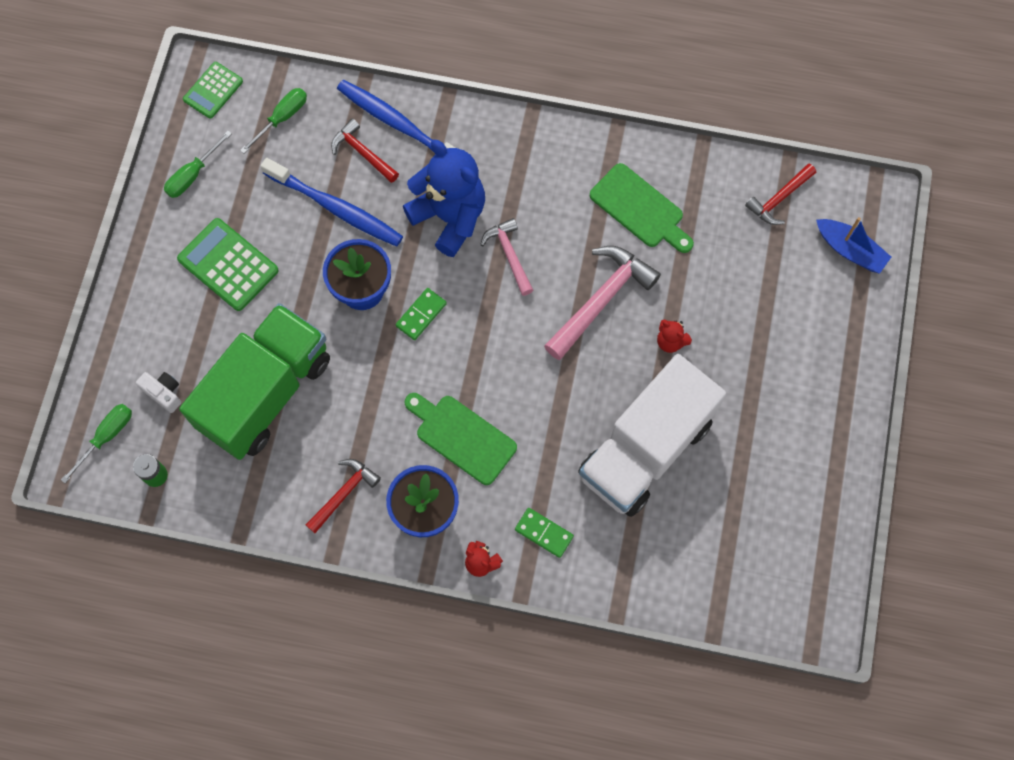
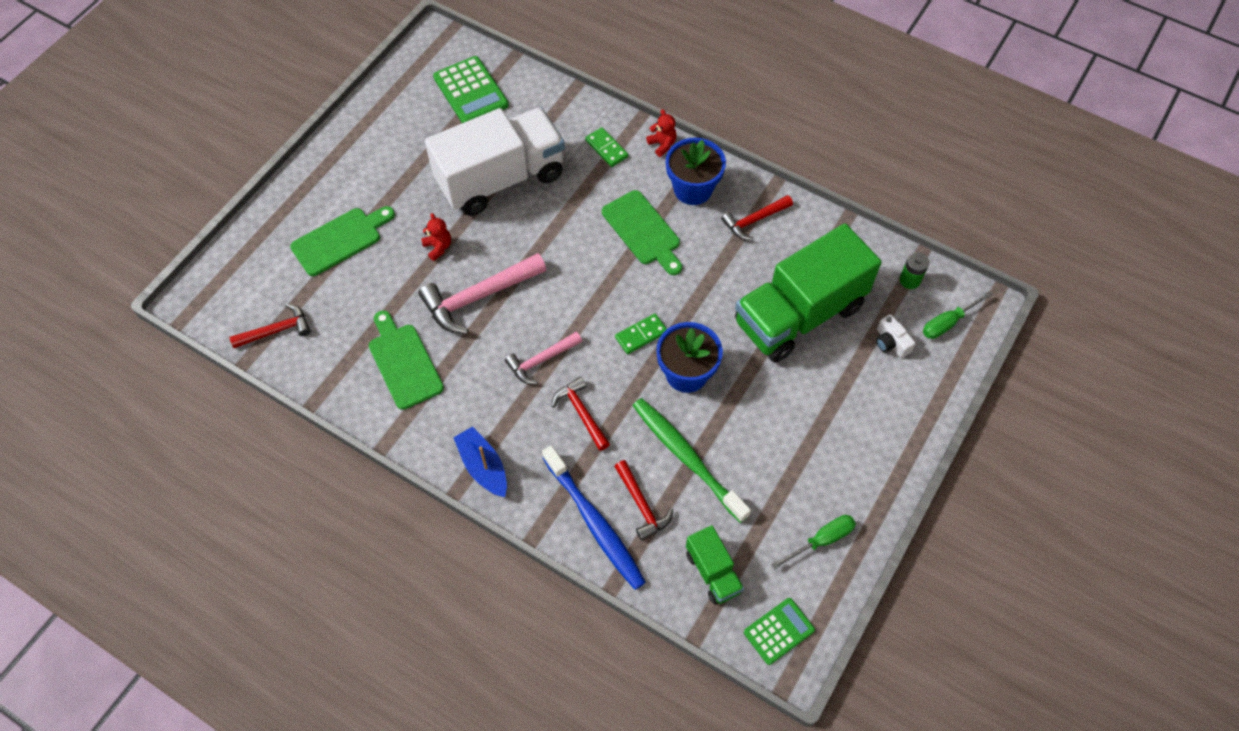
camera: 160 degrees left, 10 degrees down
(228, 265) = (806, 437): green calculator -> green calculator (470, 91)
(282, 118) = (713, 572): green screwdriver -> green truck
(335, 208) = (687, 458): blue toothbrush -> green toothbrush
(449, 217) = (581, 413): blue teddy bear -> red hammer
(509, 255) = (541, 361): pink hammer -> pink hammer turned 60 degrees clockwise
(776, 315) = (340, 240): none -> green cutting board
(850, 250) = (246, 269): blue boat -> blue boat (483, 467)

